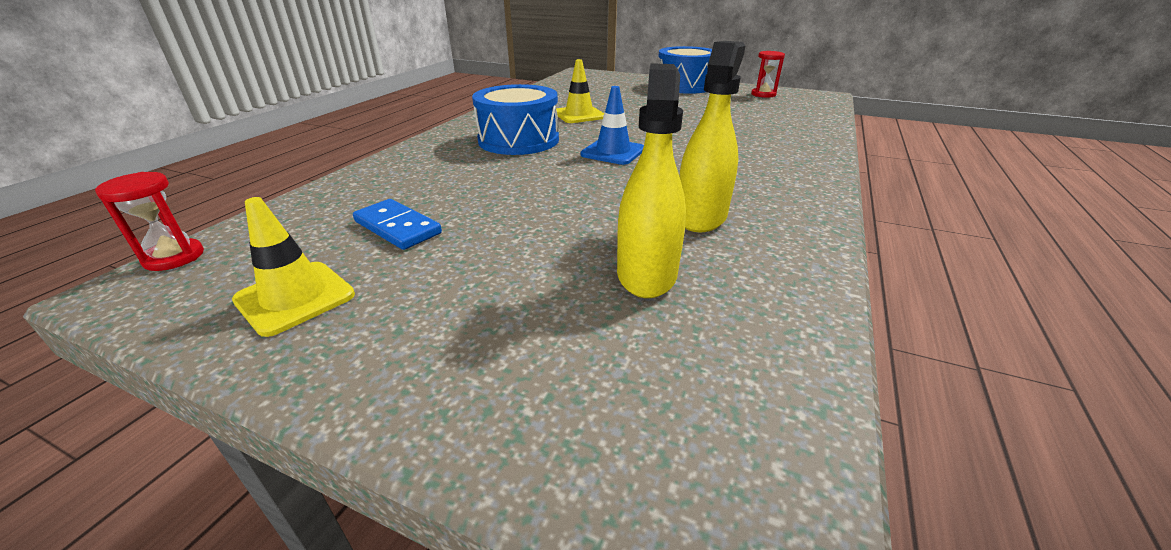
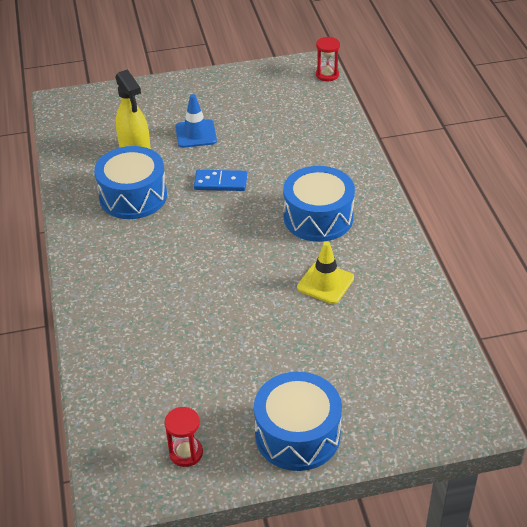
camera: 145 degrees right, 10 degrees up
(295, 297) = (251, 86): yellow traffic cone -> none
(397, 227) = (269, 123): blue domino -> blue domino (220, 182)
(613, 152) = (236, 235): blue traffic cone -> blue traffic cone (196, 134)
(701, 216) = (133, 196): yellow spray bottle -> blue drum

